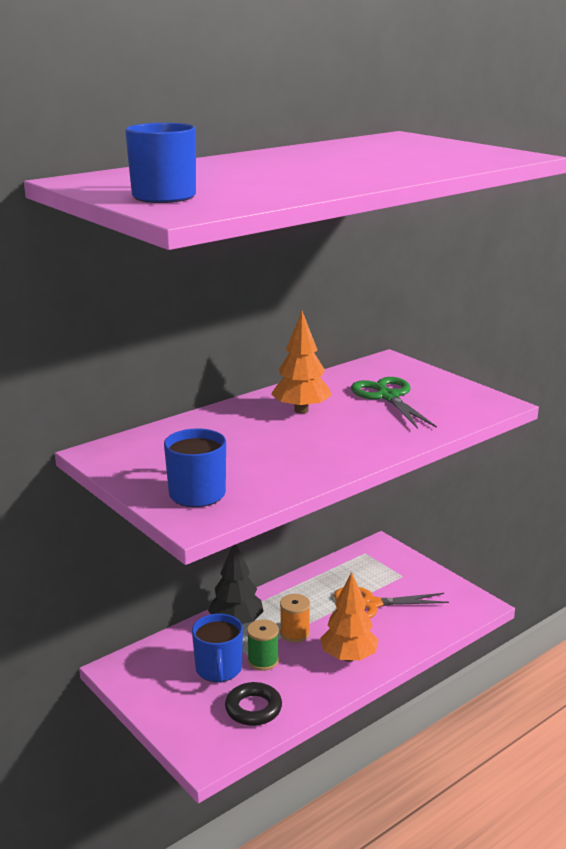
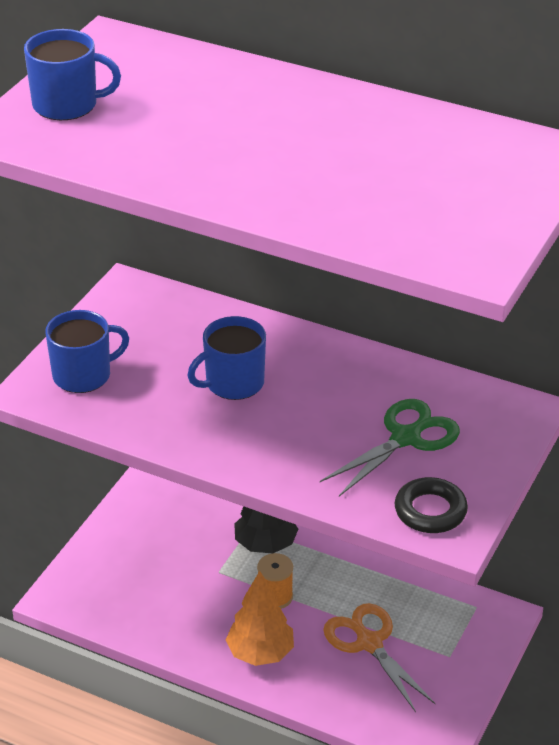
camera: 65 degrees right, 15 degrees up
(218, 669) = (182, 560): blue mug -> blue mug (233, 383)
(253, 708) = (137, 607): black ring -> black ring (430, 511)
(263, 661) = (214, 588): green spool -> none
(301, 410) = (318, 383): orange tree -> none

